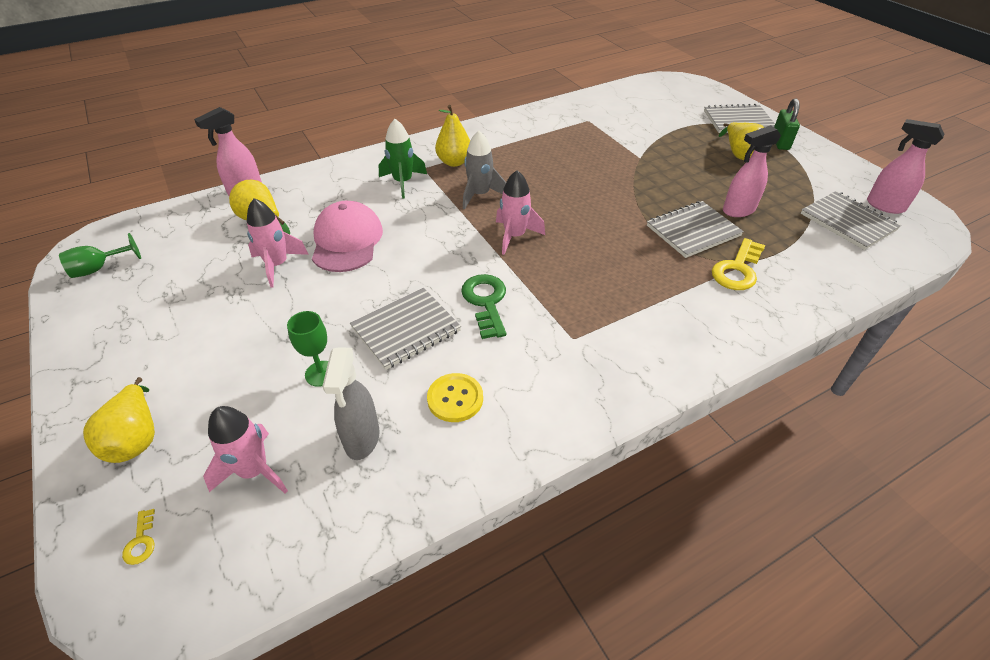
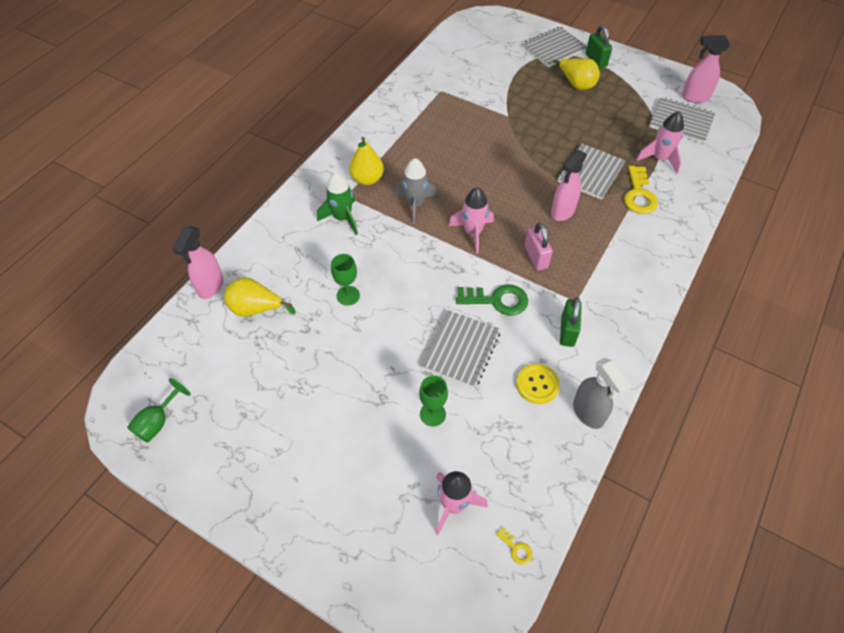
camera: 30 degrees left, 10 degrees up
(136, 438) = (348, 531): yellow pear -> none
(141, 541) = (426, 590): yellow key -> yellow key (516, 548)
(277, 265) = (313, 344): pink rocket -> pink rocket (659, 159)
(347, 241) = (348, 295): pink cap -> green goblet
(362, 439) = (503, 445): grey spray bottle -> grey spray bottle (588, 413)
(485, 302) = (497, 300): green key -> green key turned 135 degrees clockwise
(537, 363) = (567, 331): none -> green padlock
(563, 281) = (536, 257): none -> pink padlock
(738, 210) = (608, 141): pink spray bottle -> pink spray bottle (562, 212)

